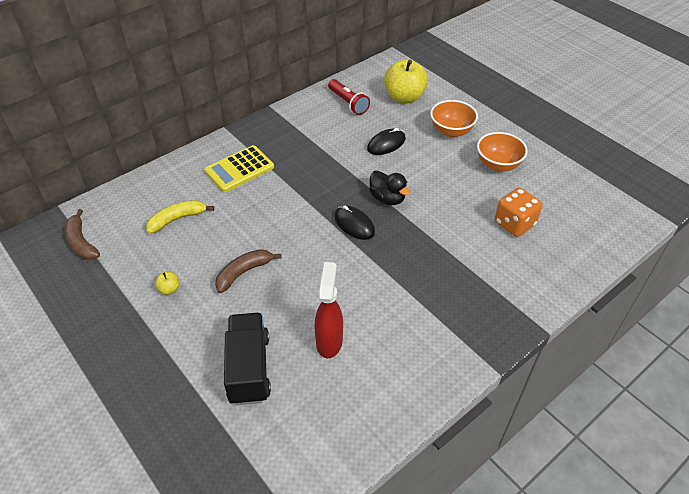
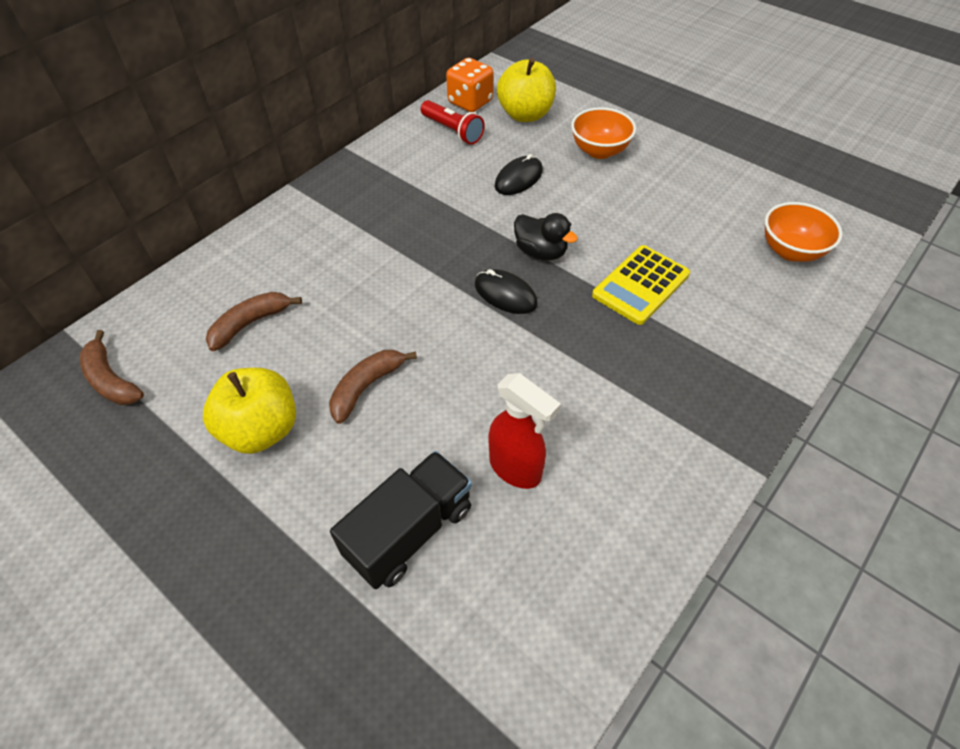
camera: 10 degrees left, 5 degrees up
(169, 289) = (261, 429): yellow apple -> yellow apple, size x2.41
(177, 219) = (250, 324): yellow banana -> brown banana
(239, 169) = (324, 239): yellow calculator -> yellow calculator (640, 285)
(249, 368) = (409, 531): black truck -> black truck turned 60 degrees clockwise
(329, 341) = (516, 469): red spray bottle -> red spray bottle turned 135 degrees clockwise
(498, 165) = (673, 187): orange bowl -> orange bowl (790, 251)
(514, 224) = (718, 262): orange dice -> orange dice (470, 102)

